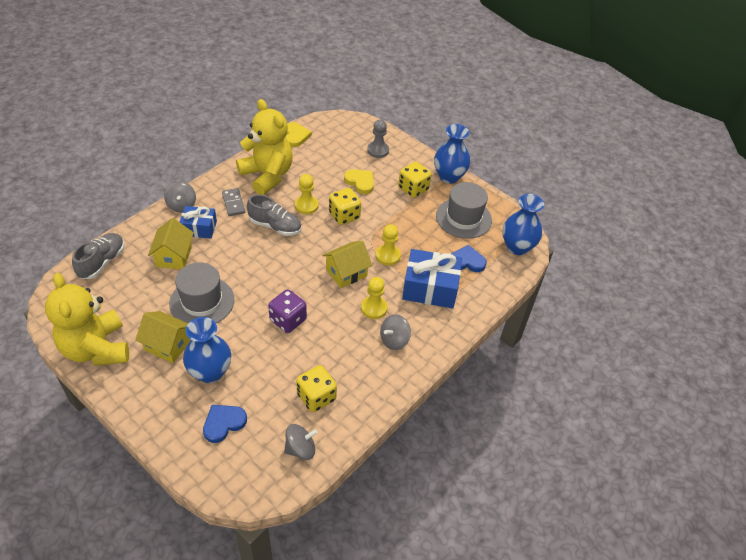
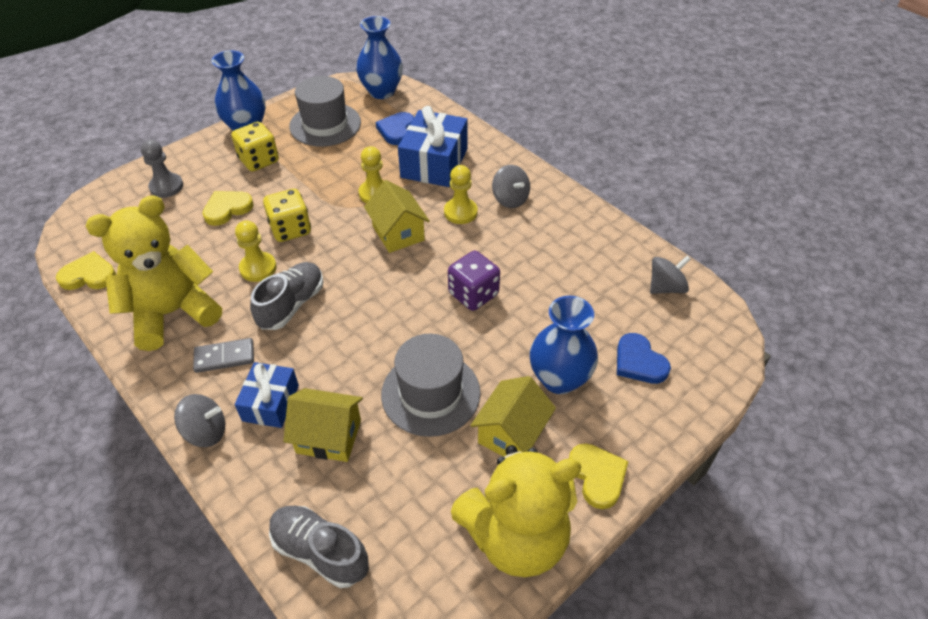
camera: 80 degrees left, 0 degrees up
(131, 392) = (597, 476): none -> yellow heart
(300, 449) = (666, 287): grey spinning top -> grey spinning top turned 75 degrees clockwise
(316, 397) = (593, 271): yellow dice -> none

